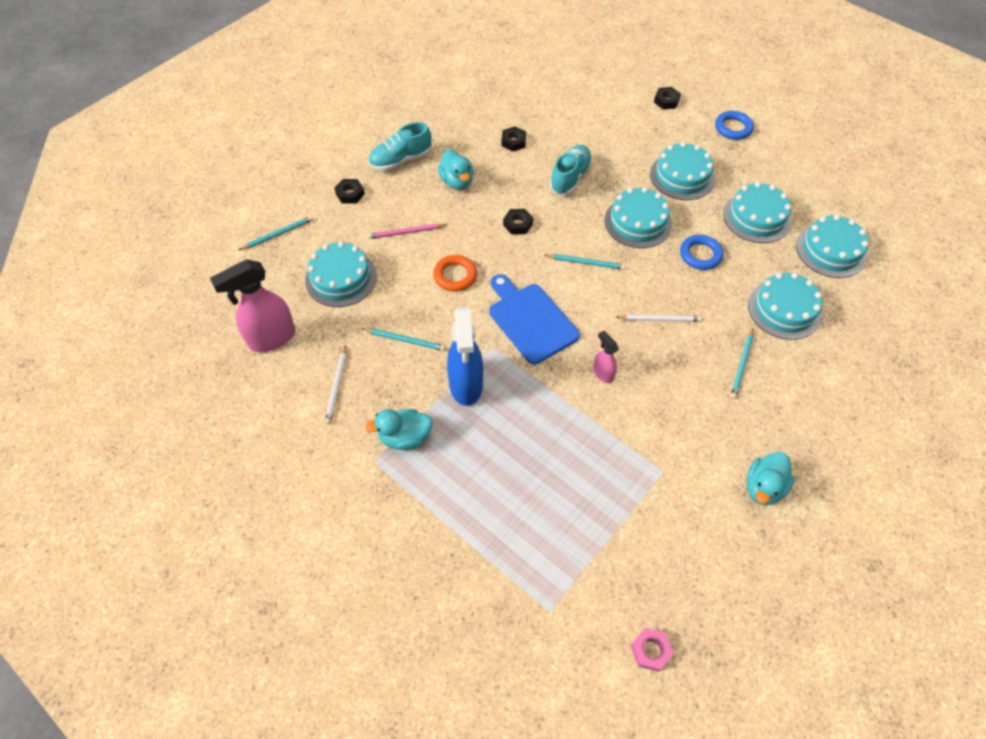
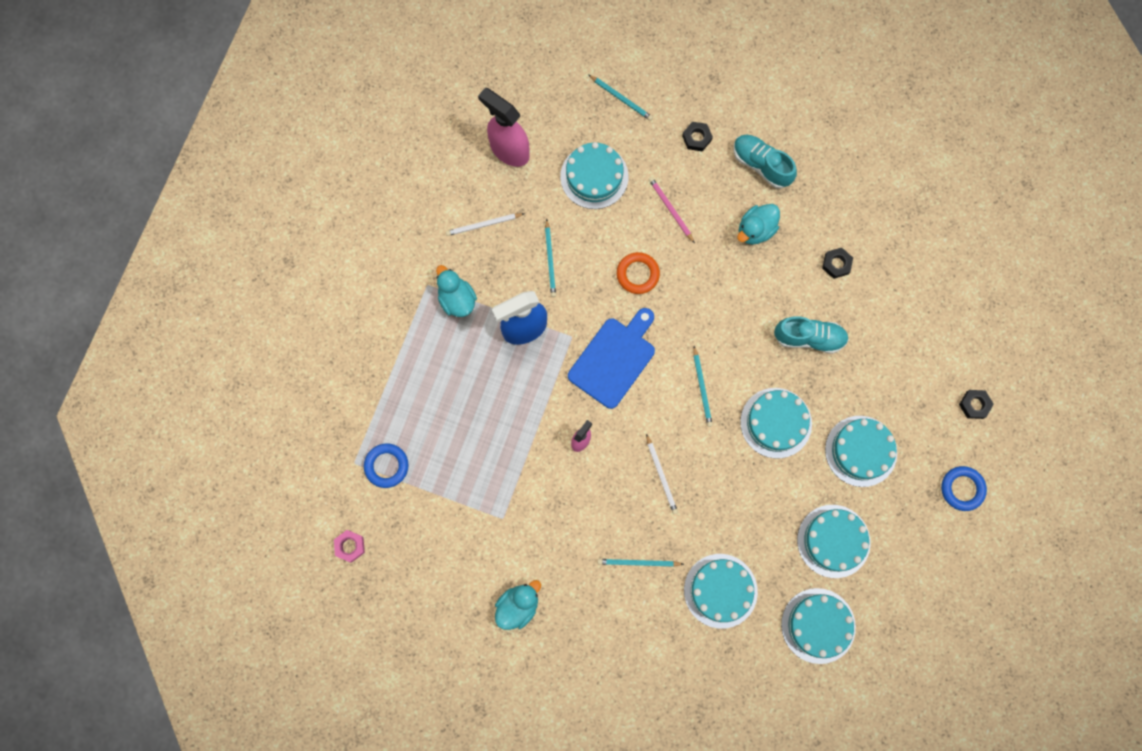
camera: 70 degrees right, 20 degrees up
(517, 224) = (724, 308): black nut -> none
(700, 255) = (757, 495): blue ring -> blue ring (386, 466)
(763, 487) = (518, 606): turquoise duck -> turquoise duck turned 120 degrees clockwise

